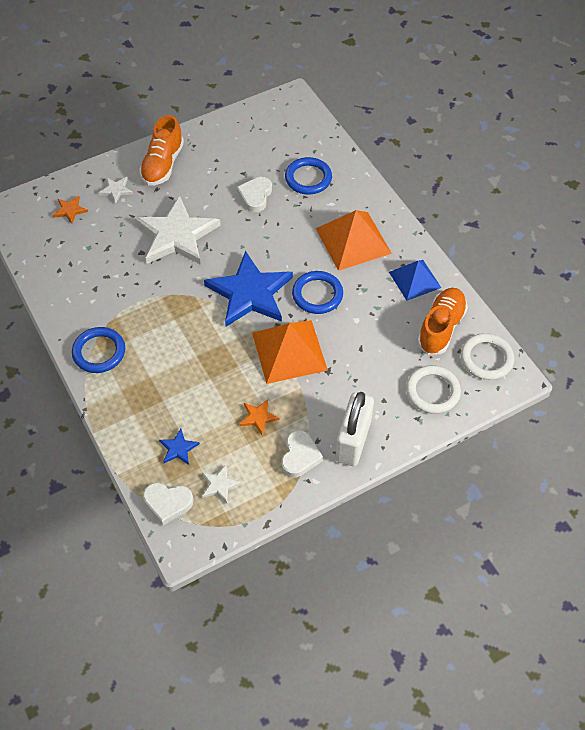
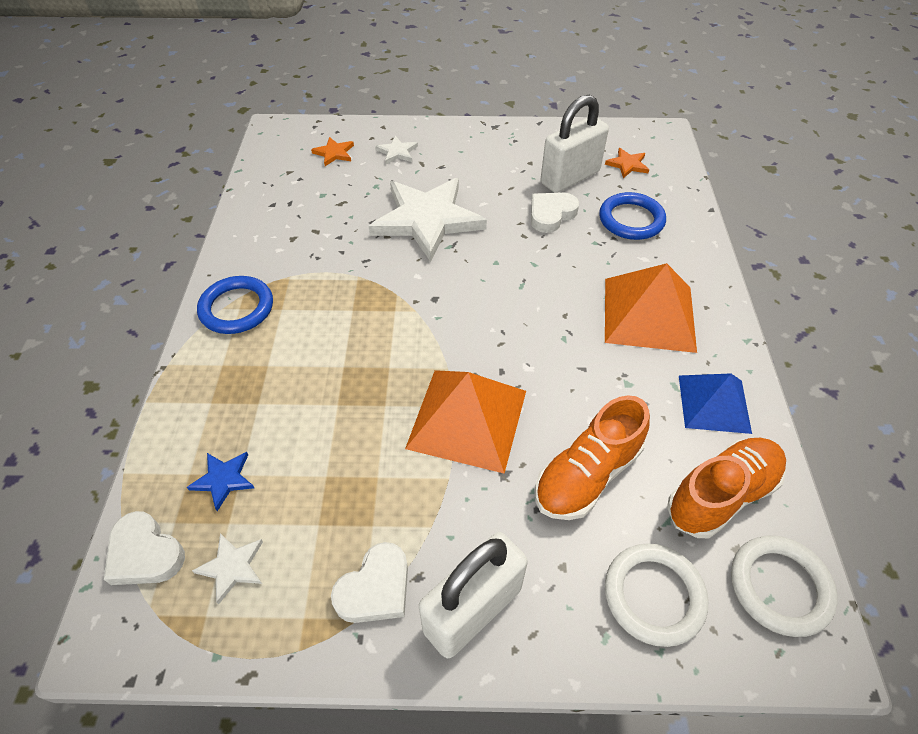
camera: 30 degrees right, 5 degrees down
(163, 164) = (466, 146): orange shoe -> orange shoe (587, 475)
(250, 161) = (570, 178): none -> white padlock
(250, 293) = (467, 320): blue star -> none
(258, 417) = (360, 492): orange star -> orange star (627, 164)
(317, 294) = (556, 361): blue ring -> none

